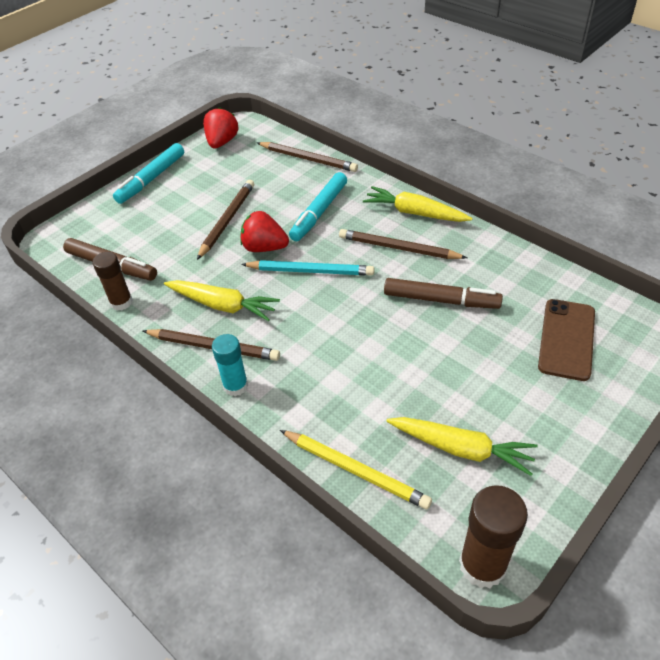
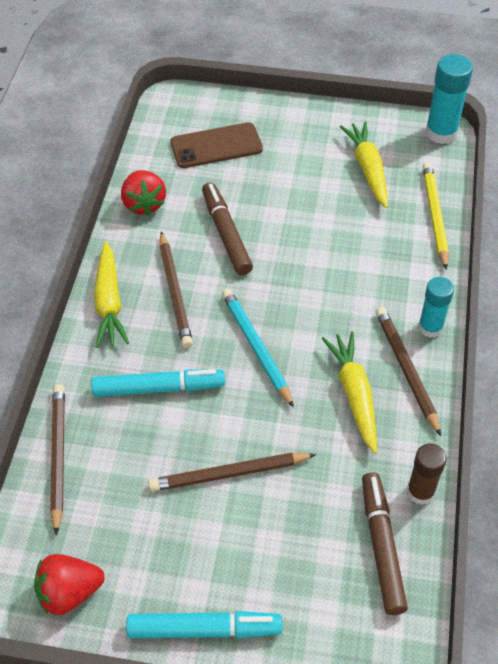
camera: 125 degrees left, 5 degrees up
(264, 248) = (249, 408): red strawberry -> red strawberry (144, 204)
(482, 565) = (441, 133): brown glue stick -> turquoise glue stick

